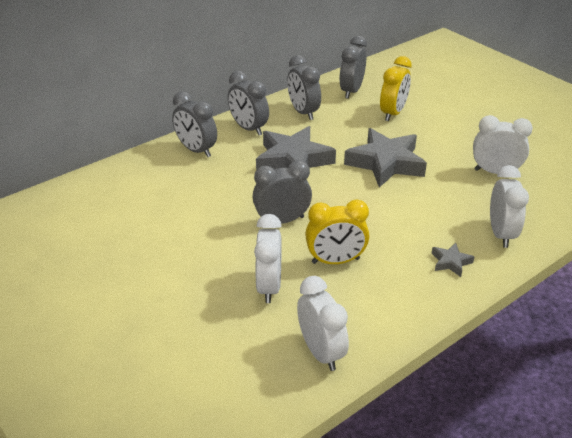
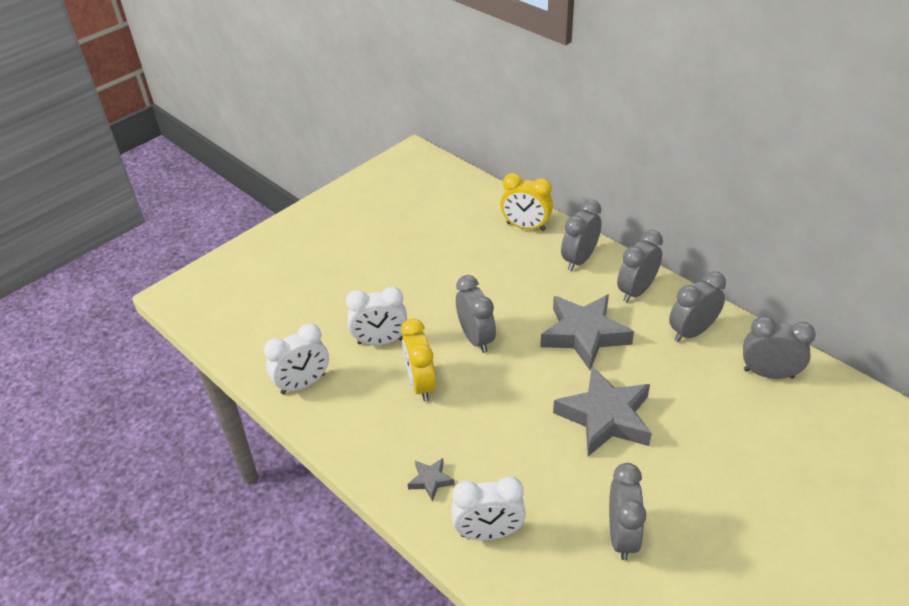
camera: 85 degrees right, 5 degrees up
(393, 113) = (729, 420): yellow clock -> yellow clock (525, 227)
(495, 172) = (622, 535): white clock -> grey clock

